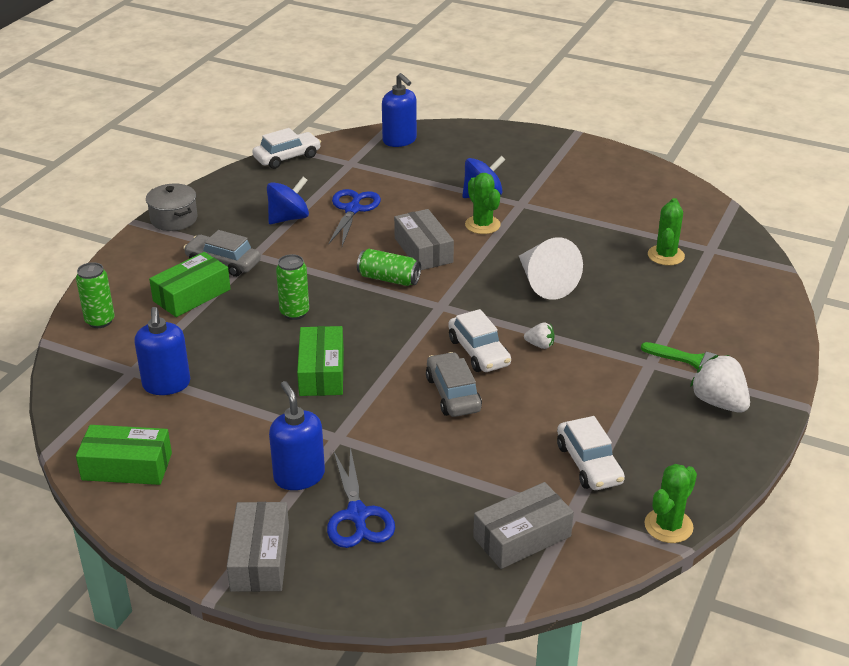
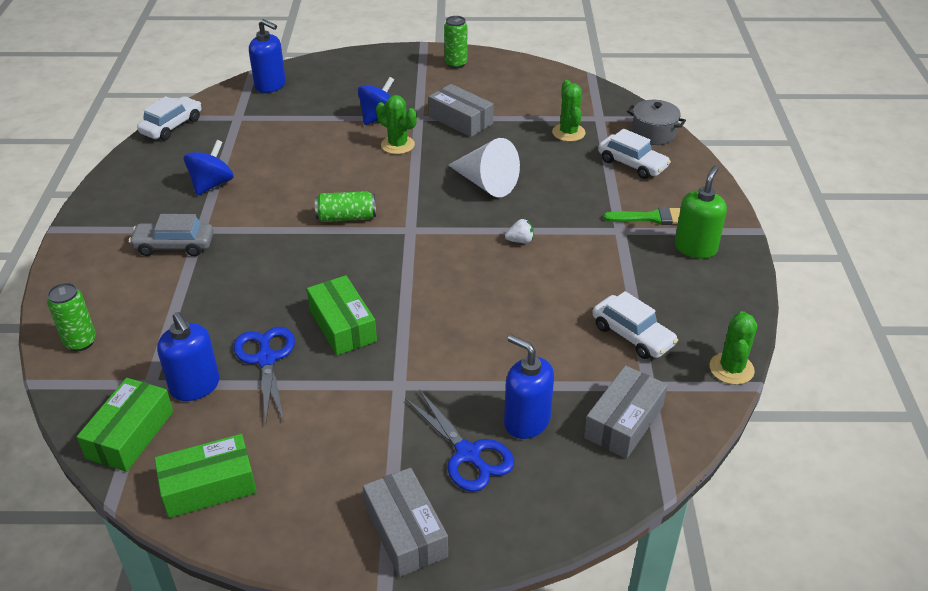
camera: 25 degrees left, 5 degrees up
(174, 219) = (94, 215): grey pot -> grey pot (653, 133)
(192, 295) = (162, 287): green box -> green box (130, 434)
(294, 312) = (278, 275): green can -> green can (456, 64)
(299, 476) = (388, 435): blue soap dispenser -> blue soap dispenser (526, 421)
(353, 209) = (269, 160): blue scissors -> blue scissors (266, 359)
(423, 250) = (360, 182): grey box -> grey box (460, 120)
(453, 394) = (476, 308): grey car -> none
(478, 352) = (472, 263): white car -> white car (632, 164)
(718, 402) = (695, 248): white strawberry -> green soap dispenser

